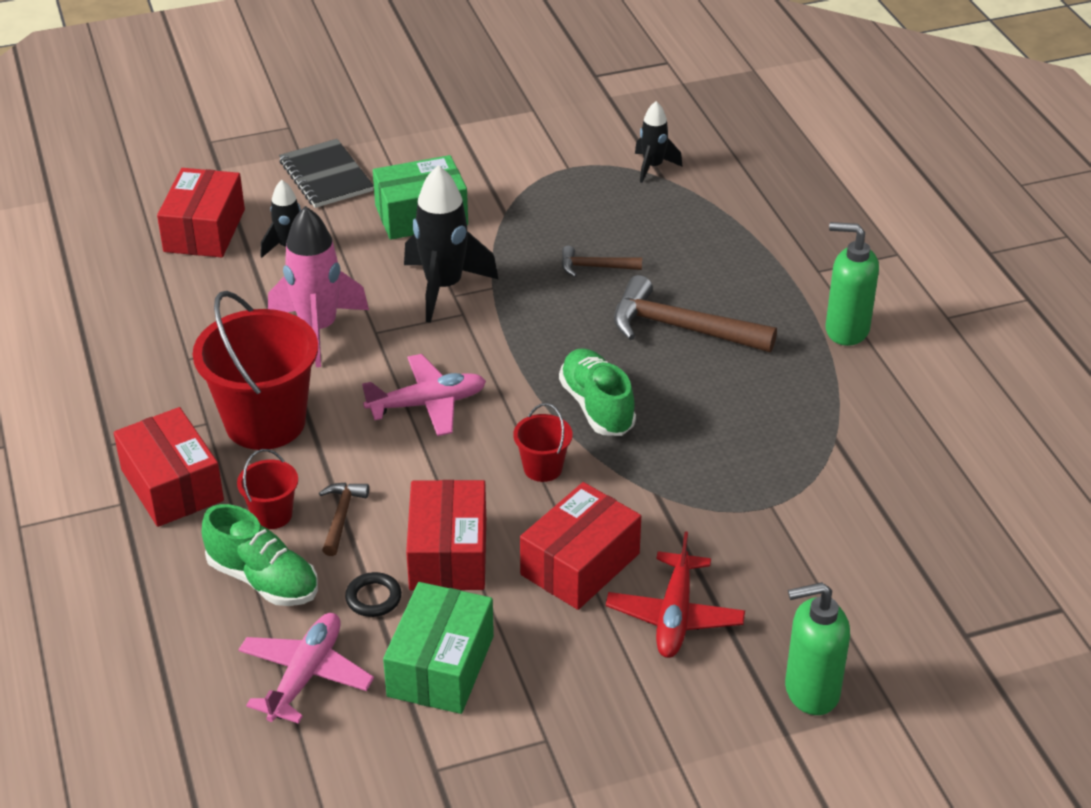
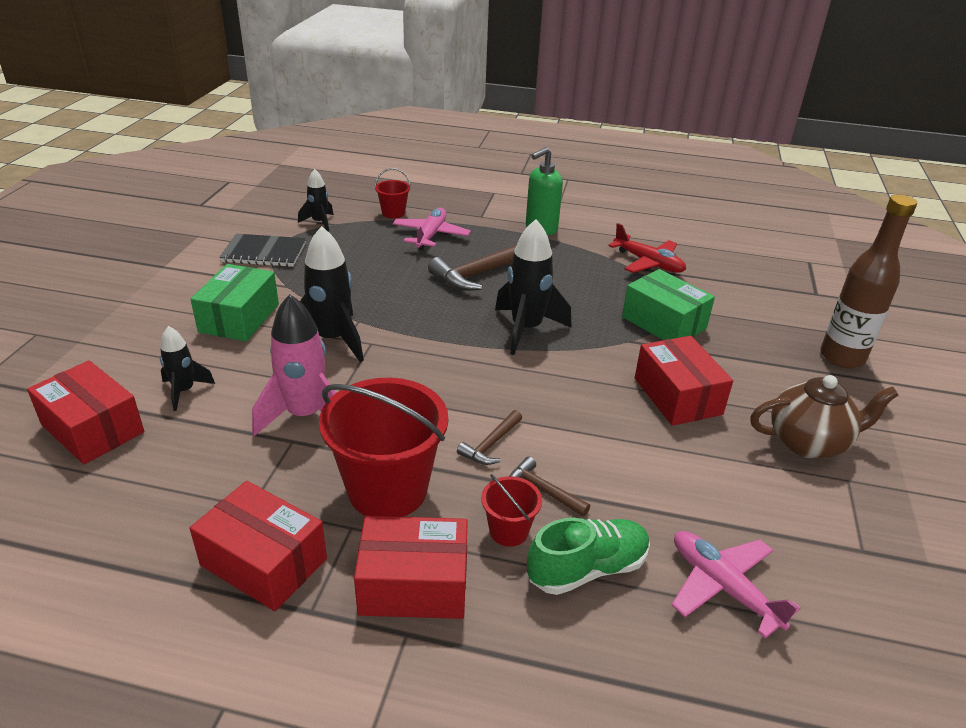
camera: 60 degrees left, 5 degrees down
(326, 176) = (127, 340): black notebook -> black notebook (264, 253)
(373, 598) = (651, 509): black ring -> none
(427, 404) = (452, 396): pink plane -> pink plane (431, 235)
(441, 666) = (748, 502): green box -> green box (664, 323)
(448, 554) = (627, 451): red box -> red box (264, 562)
(542, 468) = (568, 374): red bucket -> red bucket (393, 213)
(587, 693) = (808, 443): none -> brown teapot
(594, 267) = (388, 277): brown hammer -> brown hammer (491, 445)
(597, 406) = (526, 329): green shoe -> black rocket
(675, 616) = (750, 378): red plane -> red plane (648, 263)
(811, 691) = (842, 357): green soap dispenser -> brown bottle

